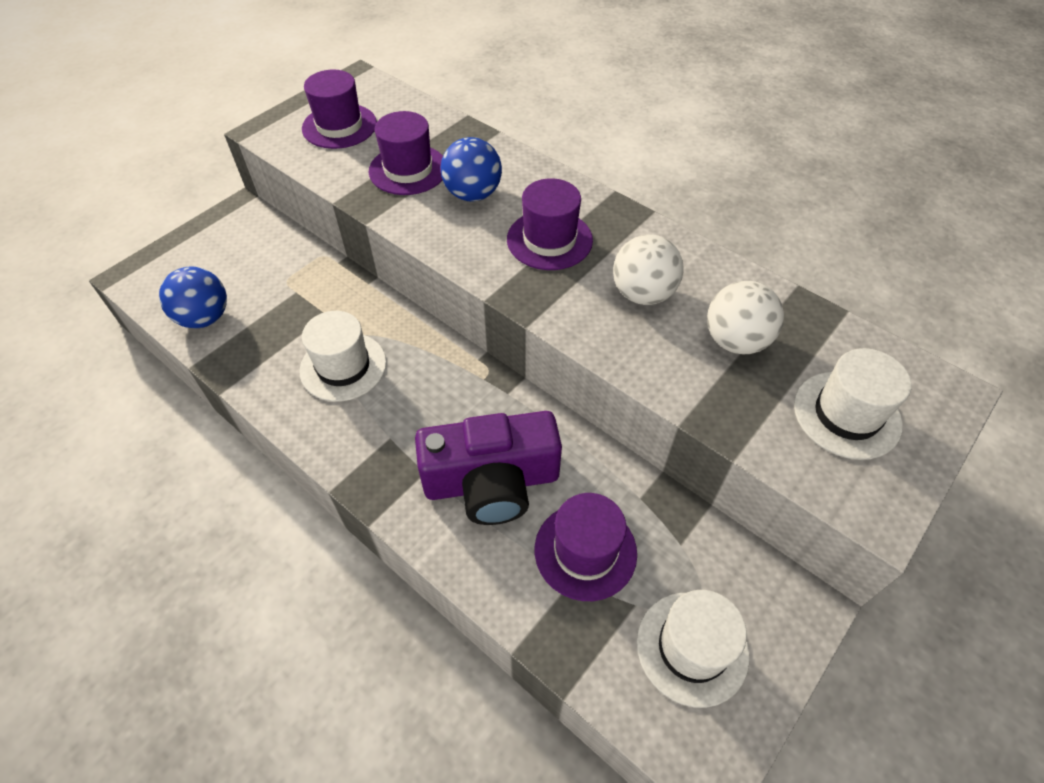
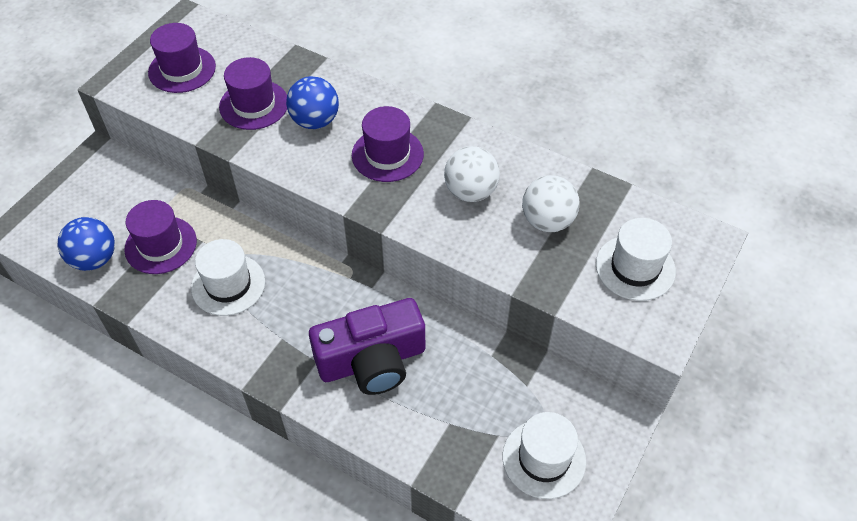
camera: 10 degrees left, 0 degrees up
(585, 551) = (454, 402): purple hat -> purple hat (161, 245)

